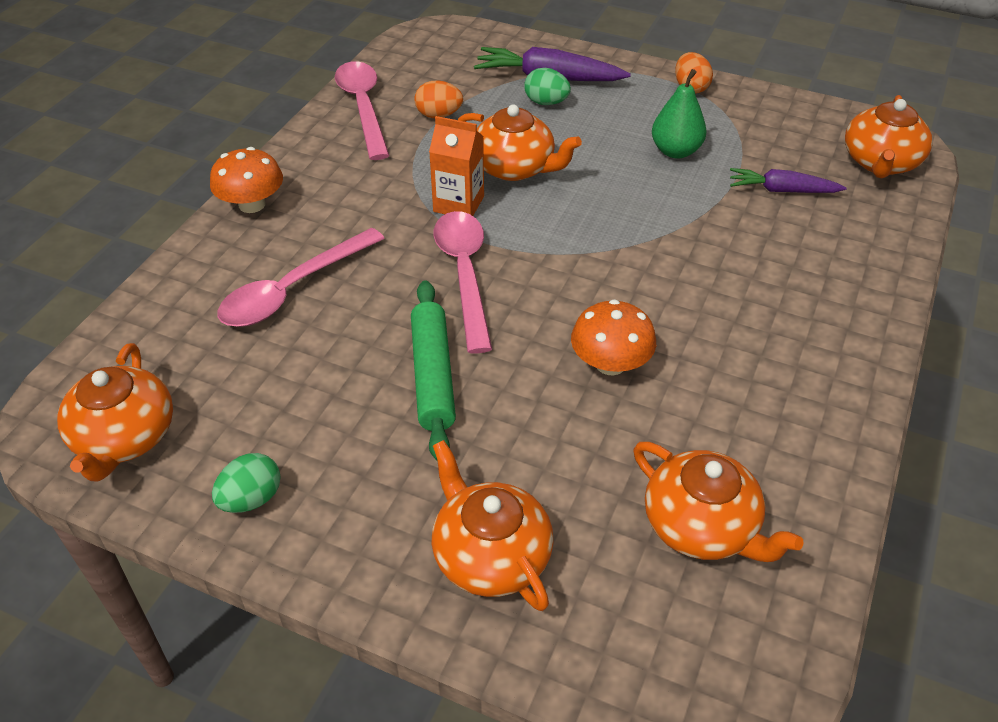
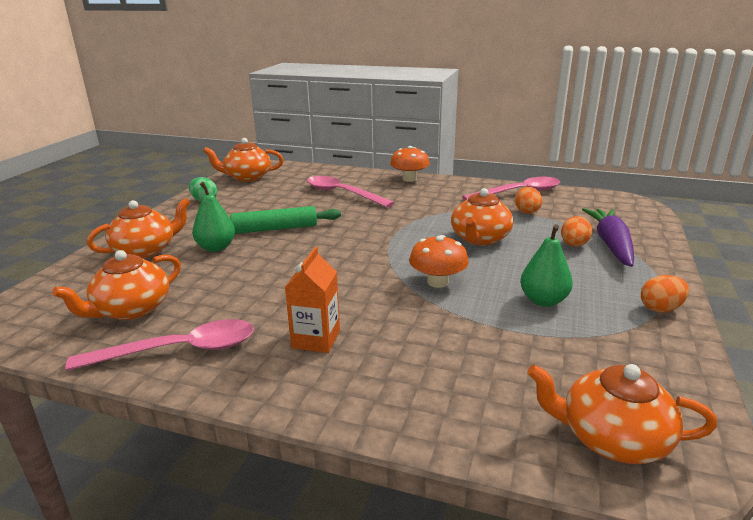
camera: 85 degrees right, 20 degrees down
(458, 204) = (430, 225): orange carton -> orange carton (316, 339)
(464, 274) = (361, 231): pink spoon -> pink spoon (179, 350)
(496, 449) = (216, 247): none -> green pear
(546, 102) = (574, 245): green egg -> orange egg
(610, 363) = (278, 277): orange mushroom -> orange mushroom (437, 282)
(782, 190) = (512, 358): purple carrot -> none

